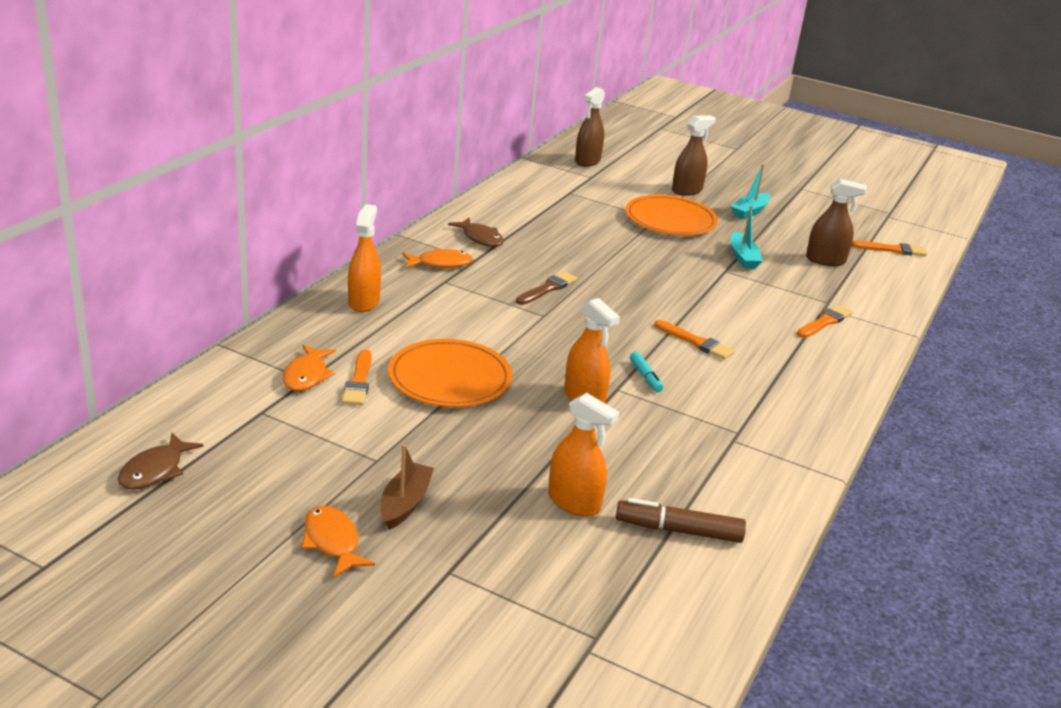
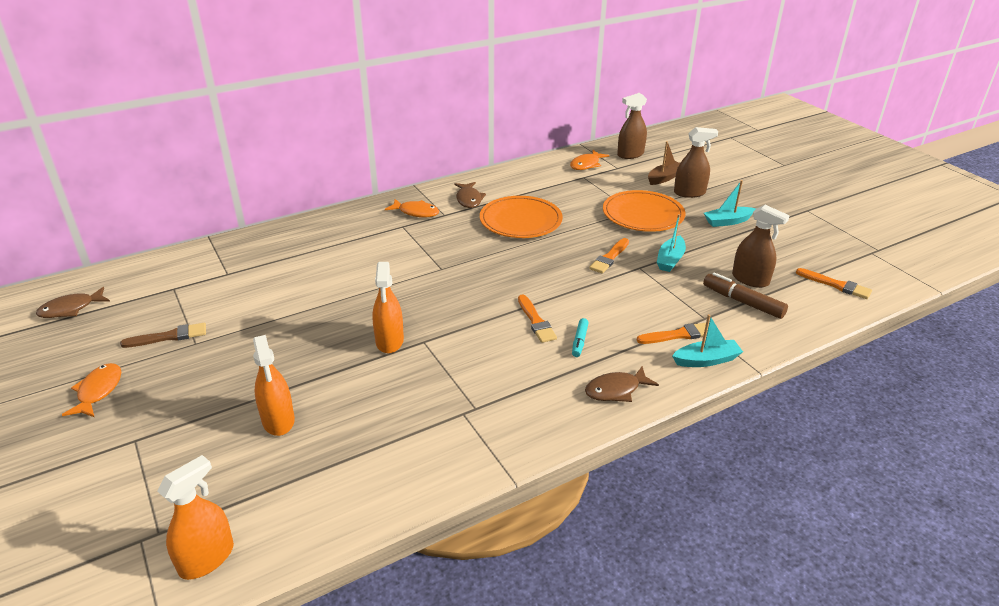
camera: 35 degrees right, 5 degrees up
(306, 375) = (230, 271): orange fish -> orange fish (586, 164)
(358, 381) = (255, 284): orange brush -> orange brush (609, 258)
(364, 302) = (330, 228): orange spray bottle -> orange spray bottle (207, 558)
(405, 503) = (172, 380): brown boat -> brown boat (664, 178)
(450, 378) = (315, 298): orange plate -> orange plate (520, 221)
(548, 288) = (470, 248): brown brush -> brown brush (169, 337)
(645, 377) = (458, 338): turquoise marker -> turquoise marker (579, 341)
(679, 530) = (323, 473): brown marker -> brown marker (743, 302)
(830, 381) = (616, 390): none -> brown fish
(868, 337) = (706, 360): none -> turquoise boat

